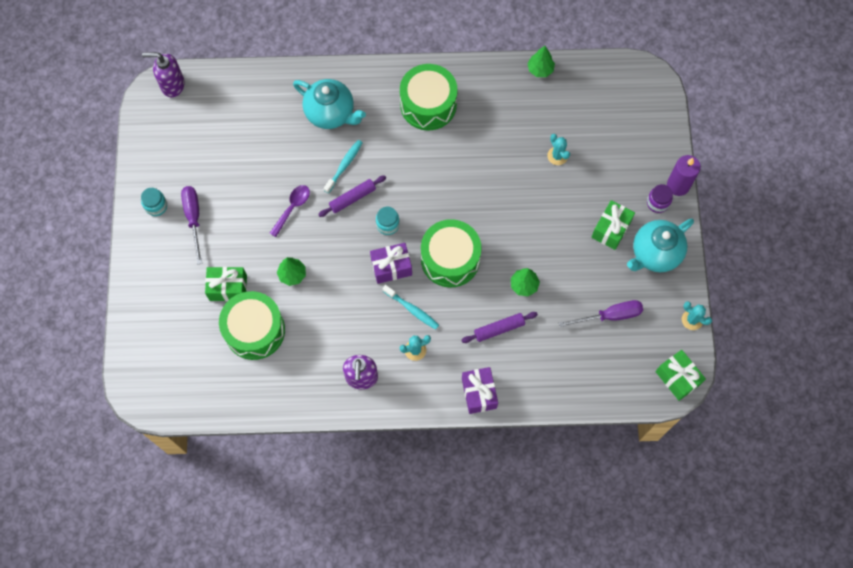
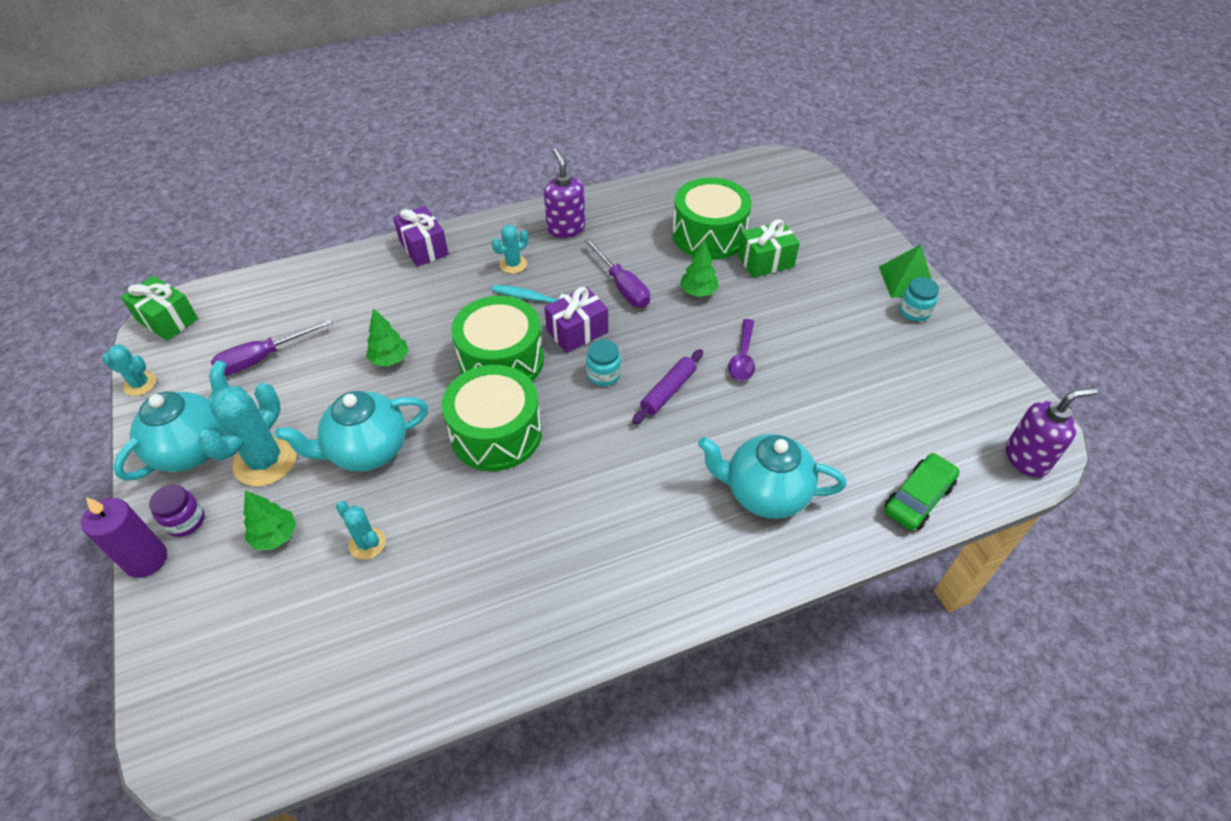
camera: 160 degrees right, 20 degrees down
(140, 234) = (906, 281): none -> green pyramid
(194, 218) = (858, 312): purple screwdriver -> purple screwdriver (622, 286)
(249, 83) = (918, 498): none -> green car
(344, 165) = (702, 428): turquoise toothbrush -> none
(428, 105) = (614, 558): green drum -> green drum (496, 433)
(499, 329) = (414, 308): purple rolling pin -> none
(540, 69) = (427, 696): green tree -> green tree (275, 536)
(549, 216) = (367, 450): none -> turquoise teapot
(611, 229) = (265, 461): green gift -> turquoise cactus

